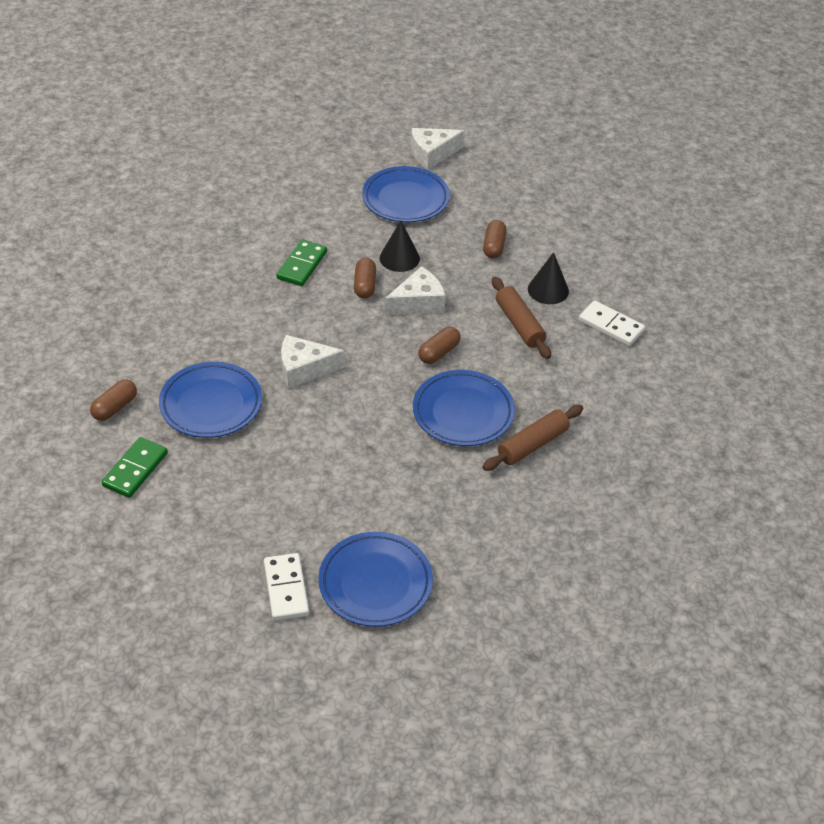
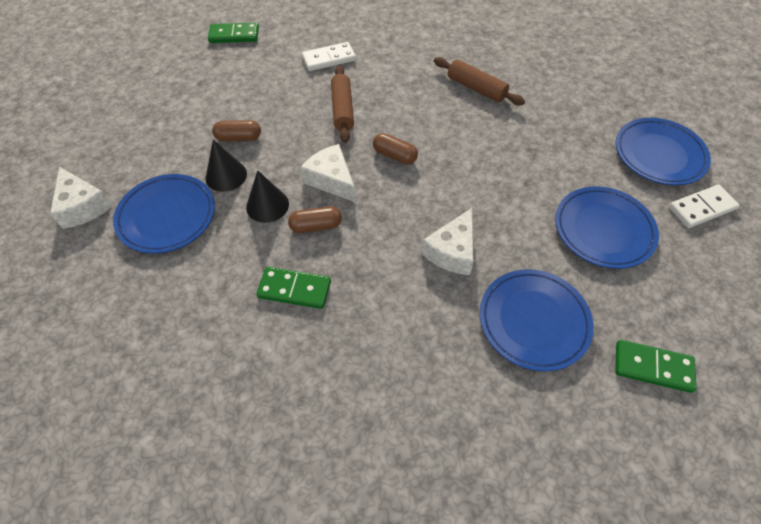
camera: 100 degrees left, 10 degrees up
(115, 407) = (582, 421): brown capsule -> none
(304, 369) = (452, 251): white cheese -> white cheese turned 45 degrees clockwise
(463, 412) = (460, 130): blue plate -> blue plate (603, 230)
(519, 324) = (342, 109): brown rolling pin -> brown rolling pin turned 60 degrees counterclockwise
(548, 290) = (293, 97): black cone -> black cone (226, 175)
(611, 325) = (329, 59): white domino -> white domino turned 45 degrees clockwise
(667, 254) = (234, 35): none -> green domino

